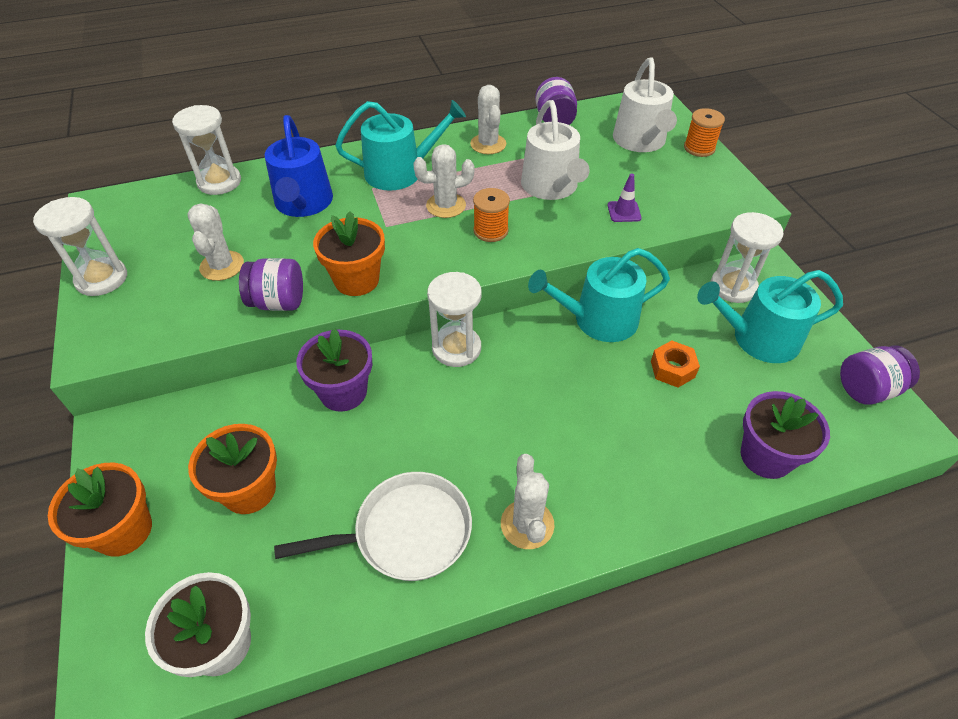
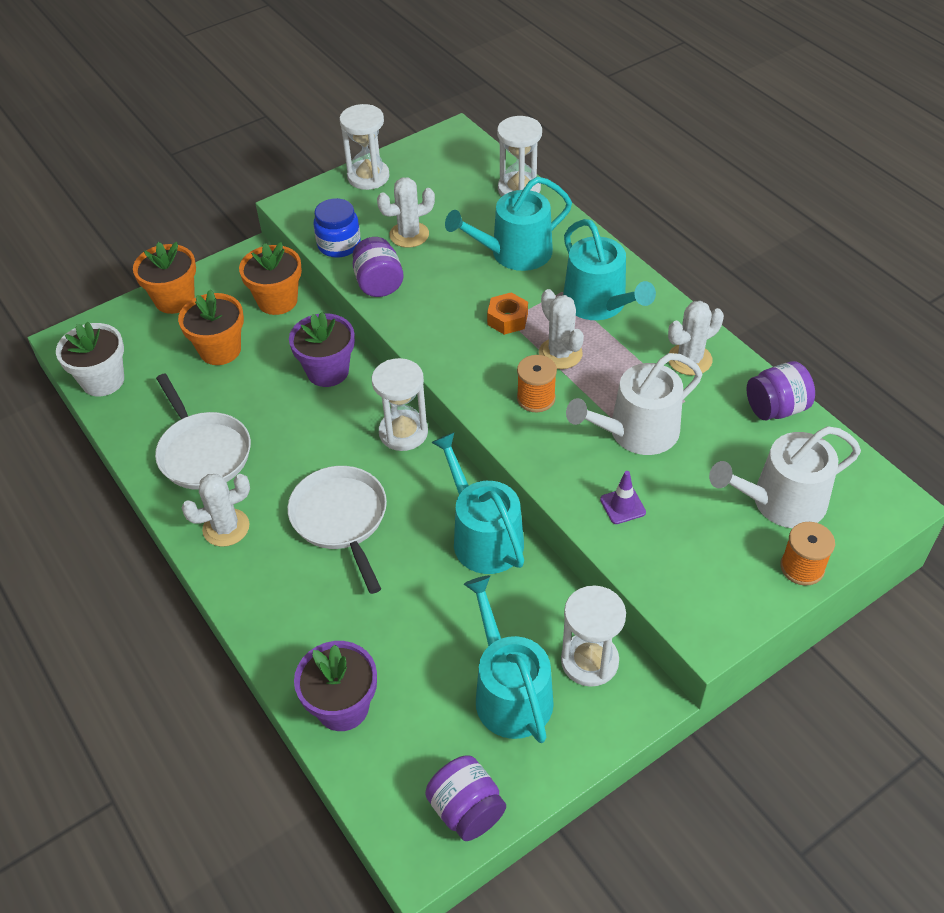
camera: 75 degrees right, 0 degrees up
(193, 322) = (339, 245): none -> blue jar
(303, 203) = (514, 253): blue watering can -> turquoise watering can
(356, 280) = (424, 323): orange flower pot -> orange flower pot (277, 301)
(547, 417) = (341, 519): none -> white pan
(672, 369) = (434, 612): orange nut -> orange nut (507, 319)

